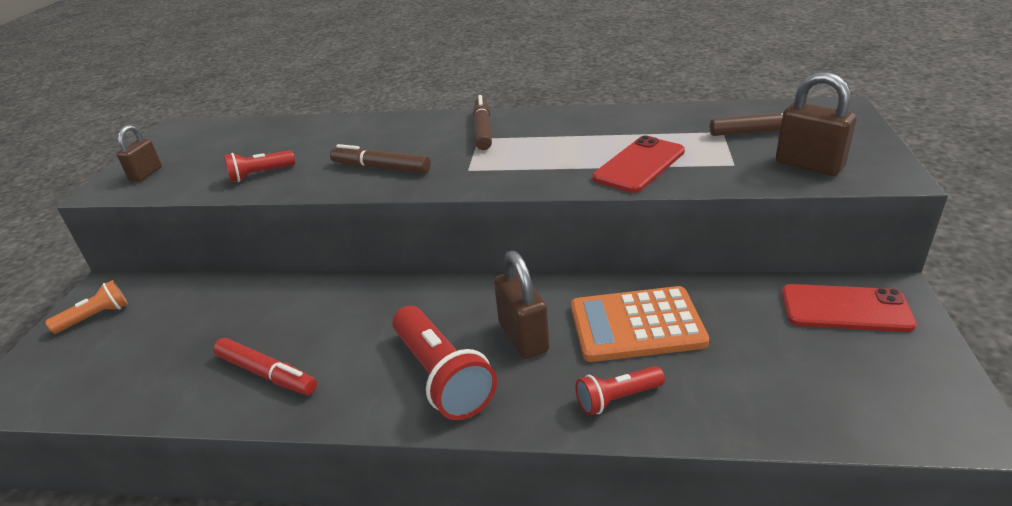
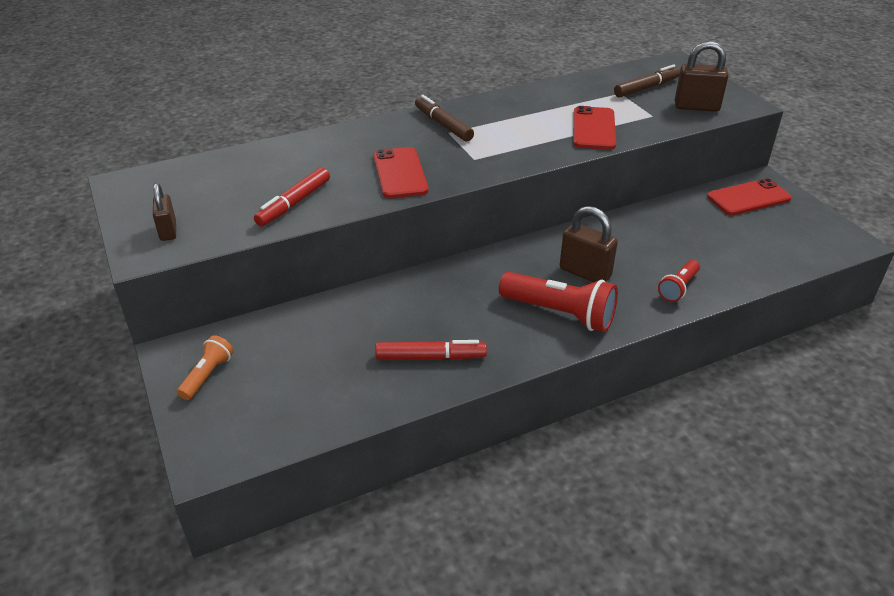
camera: 35 degrees left, 5 degrees up
(260, 174) = (294, 203): red flashlight -> red marker
(381, 168) = (400, 173): brown marker -> red phone
(636, 325) = (646, 243): orange calculator -> none

